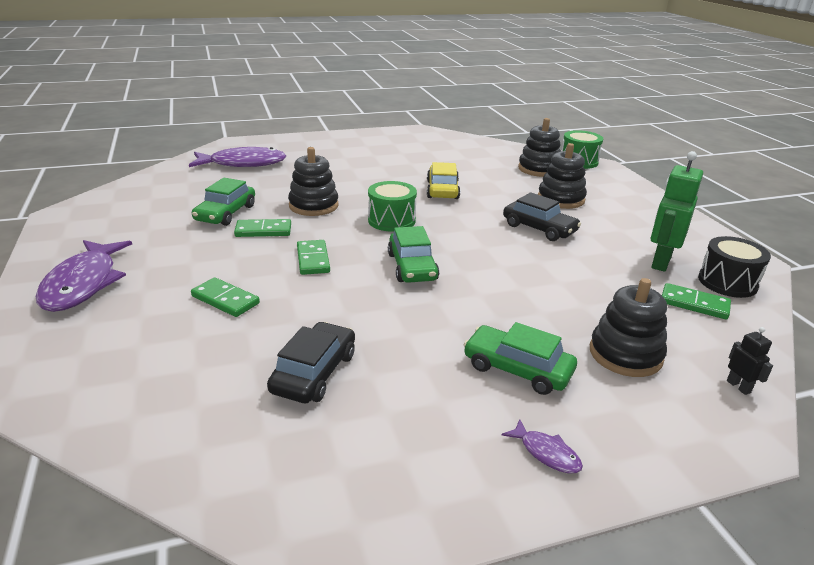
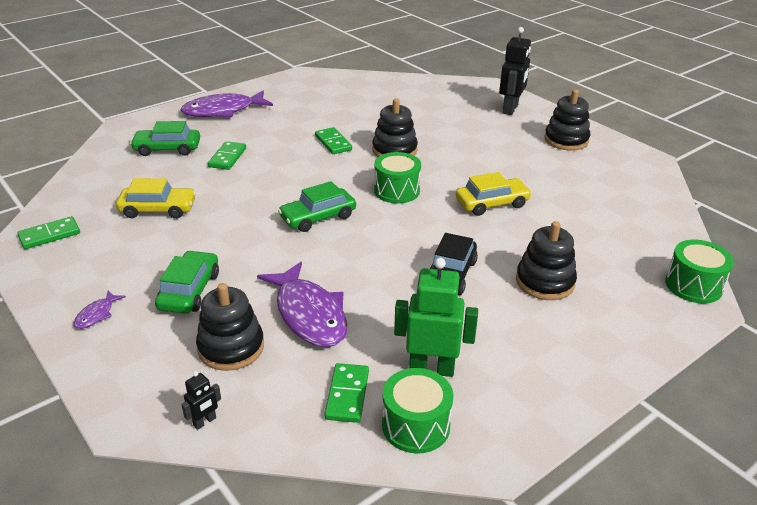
camera: 70 degrees right, 5 degrees up
(225, 213) = (350, 121): green car -> green car (167, 149)
(243, 163) = (448, 101): purple fish -> purple fish (309, 314)
(291, 147) = (510, 109): none -> black robot
(313, 259) = (301, 173): green domino -> green domino (49, 235)
(314, 373) = (158, 209): black car -> yellow car
(539, 169) = (624, 256): black stacking toy -> black stacking toy (566, 140)
(727, 282) = (415, 425): black drum -> green drum

